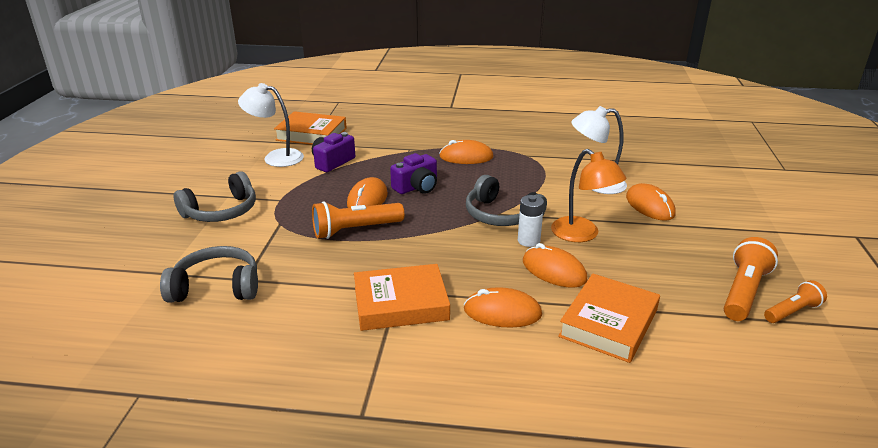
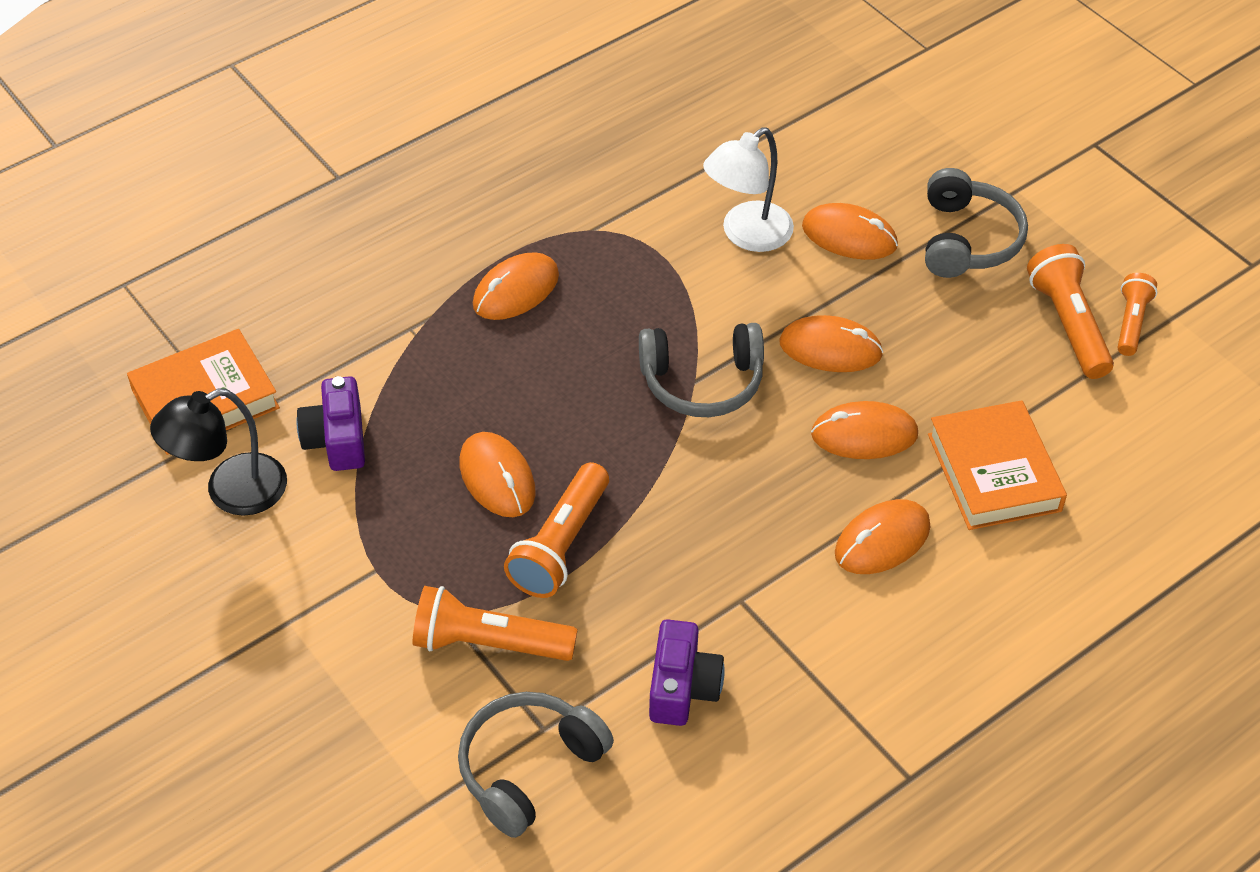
camera: 45 degrees left, 20 degrees up
(221, 211) = (328, 654): grey headphones -> grey headphones (967, 239)
(276, 157) = (231, 492): white lamp -> black lamp
(276, 241) = (489, 643): none -> orange flashlight
(401, 303) = (767, 614): orange book -> none
(416, 187) = (530, 405): purple camera -> purple camera (682, 687)
(528, 241) = (784, 404): white battery -> none
(582, 235) = (830, 348): orange lamp -> orange mouse

